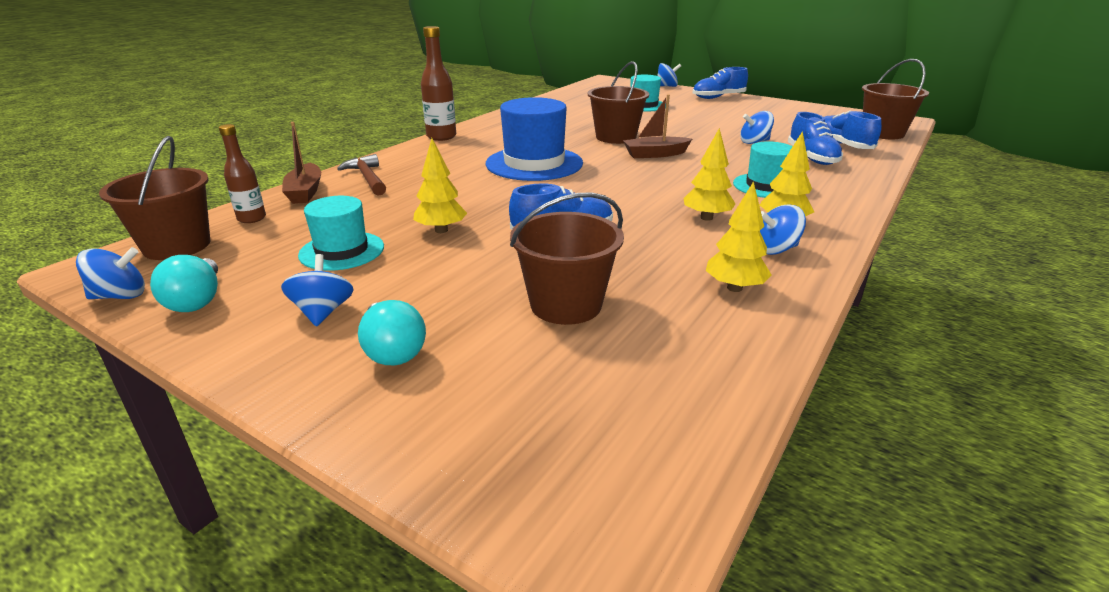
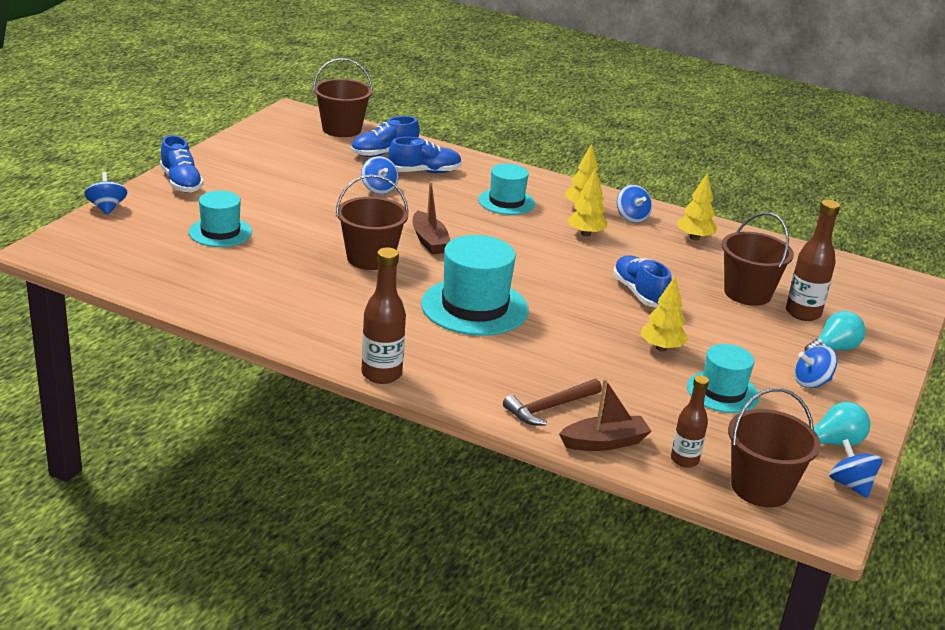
camera: 100 degrees left, 0 degrees up
(503, 344) = (803, 313): none -> brown bottle
(534, 163) = (474, 307): blue hat -> turquoise hat

